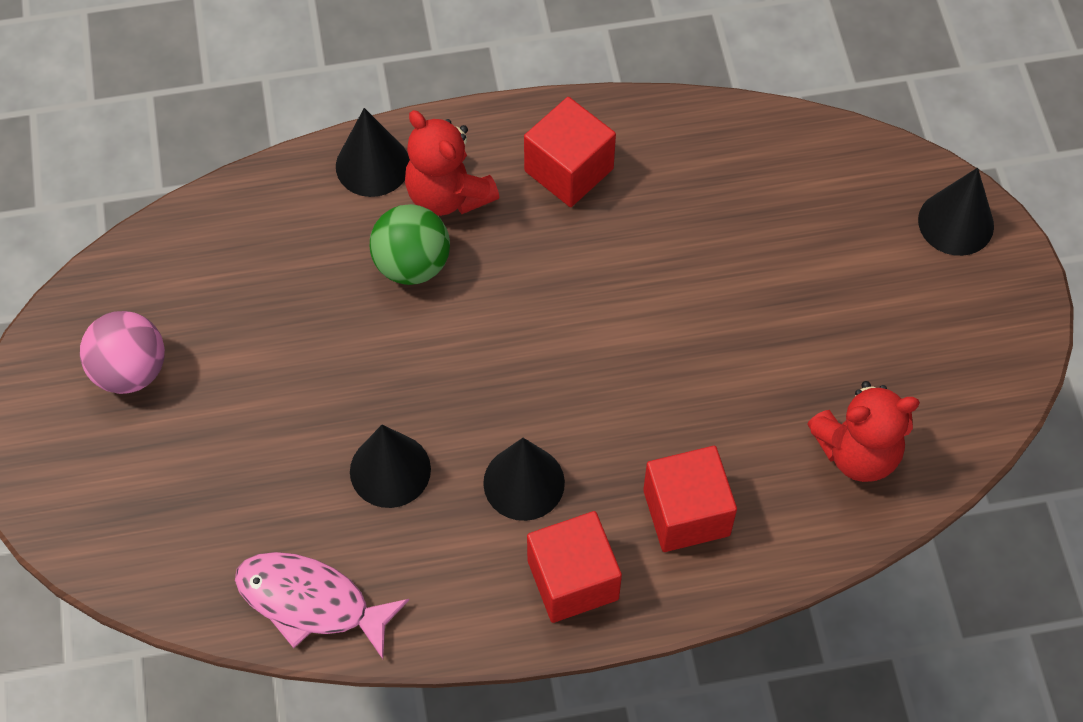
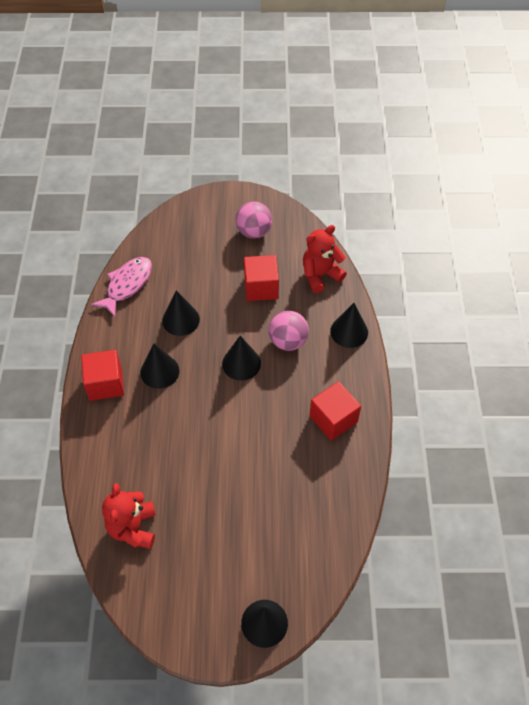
camera: 100 degrees right, 5 degrees down
(412, 264) = (288, 341): green ball -> pink ball
(448, 195) = (326, 361): red teddy bear -> red teddy bear (320, 275)
(478, 337) = (241, 363): none -> black cone
(686, 512) = (124, 438): red cube -> red cube (261, 287)

